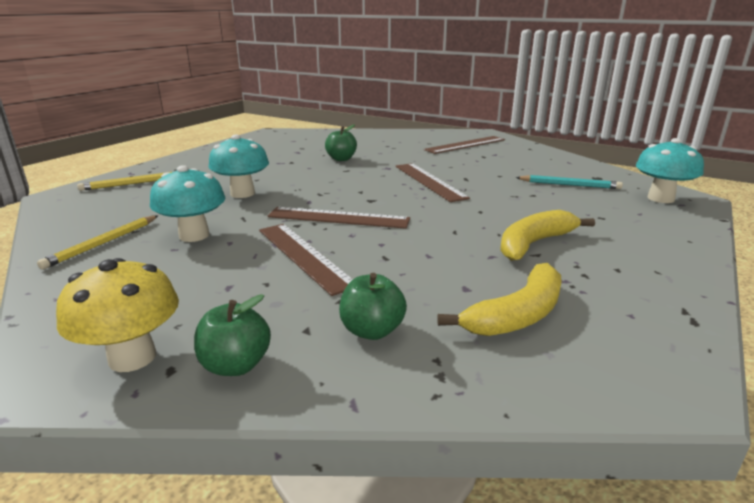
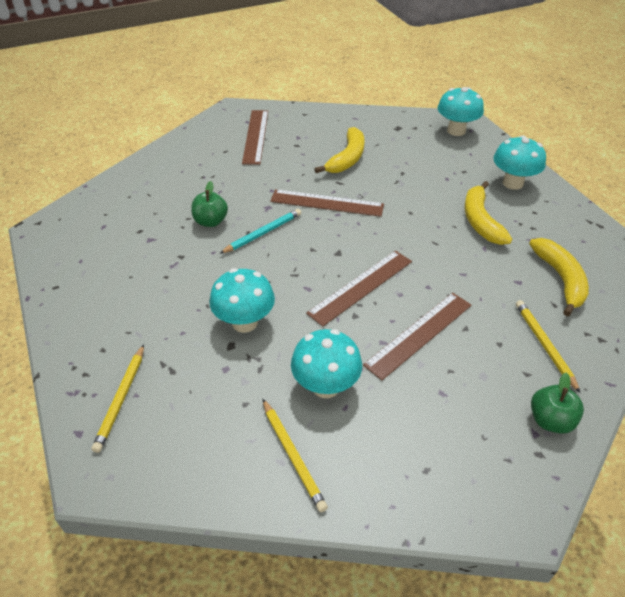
camera: 55 degrees left, 20 degrees up
(132, 357) = (515, 471): yellow mushroom -> none
(304, 256) = (419, 334): brown ruler -> brown ruler turned 45 degrees counterclockwise
(372, 330) = (544, 345): green apple -> yellow pencil
(505, 173) = (347, 158): none -> yellow banana
(569, 185) = (400, 147): turquoise pencil -> turquoise pencil (263, 233)
(642, 244) = (512, 183): none -> turquoise mushroom

